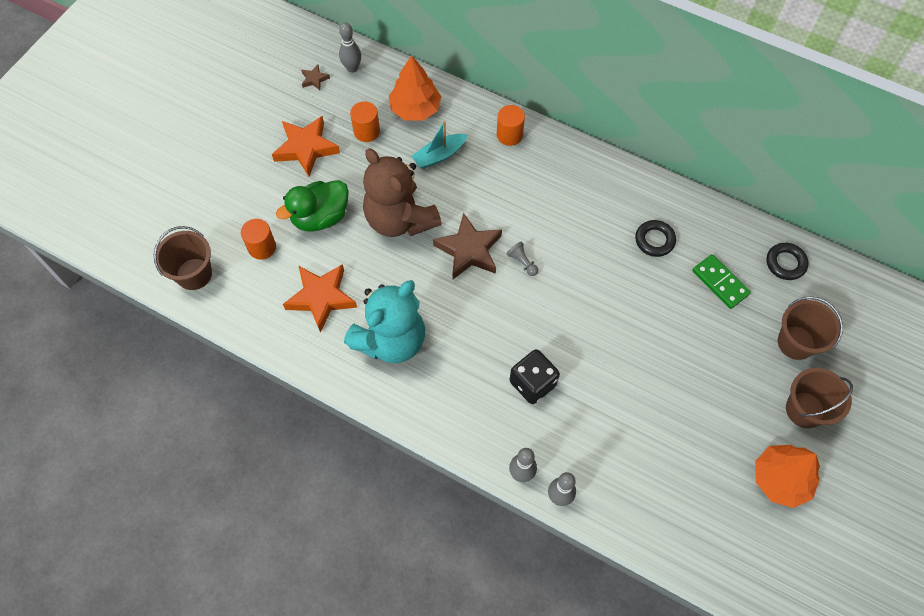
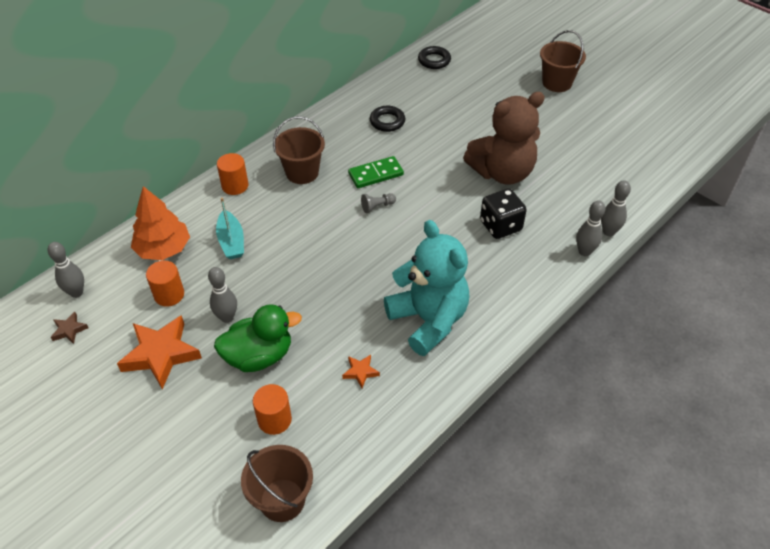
camera: 75 degrees left, 15 degrees down
(320, 217) = (259, 356): green duck -> green duck turned 90 degrees counterclockwise
(321, 298) = (360, 372): orange star -> orange star, size x0.46
(354, 181) = (227, 317): none -> grey bowling pin
(400, 219) = (292, 287): brown teddy bear -> brown teddy bear (502, 172)
(469, 250) = (350, 241): brown star -> none
(720, 283) = (439, 96): green domino -> green domino (376, 174)
(780, 479) = (609, 108): orange tree -> none
(796, 342) = (502, 73): brown bucket -> brown bucket (302, 172)

